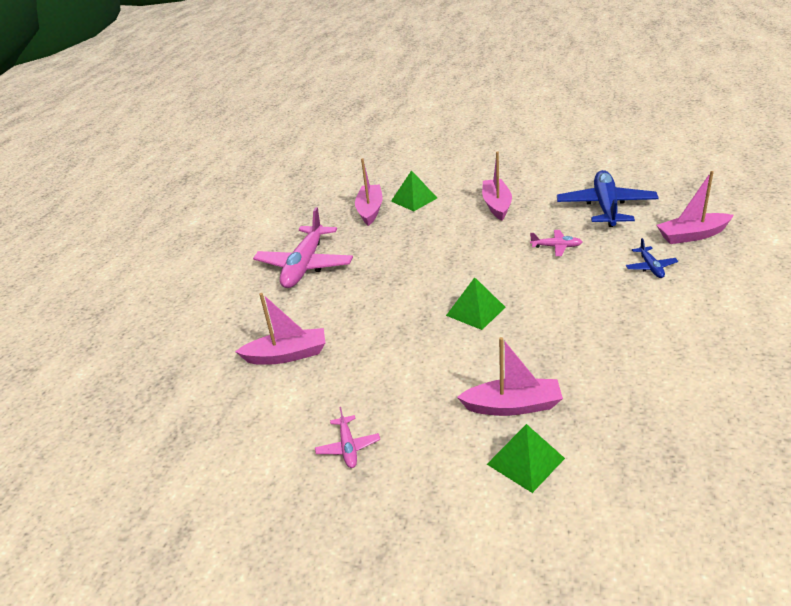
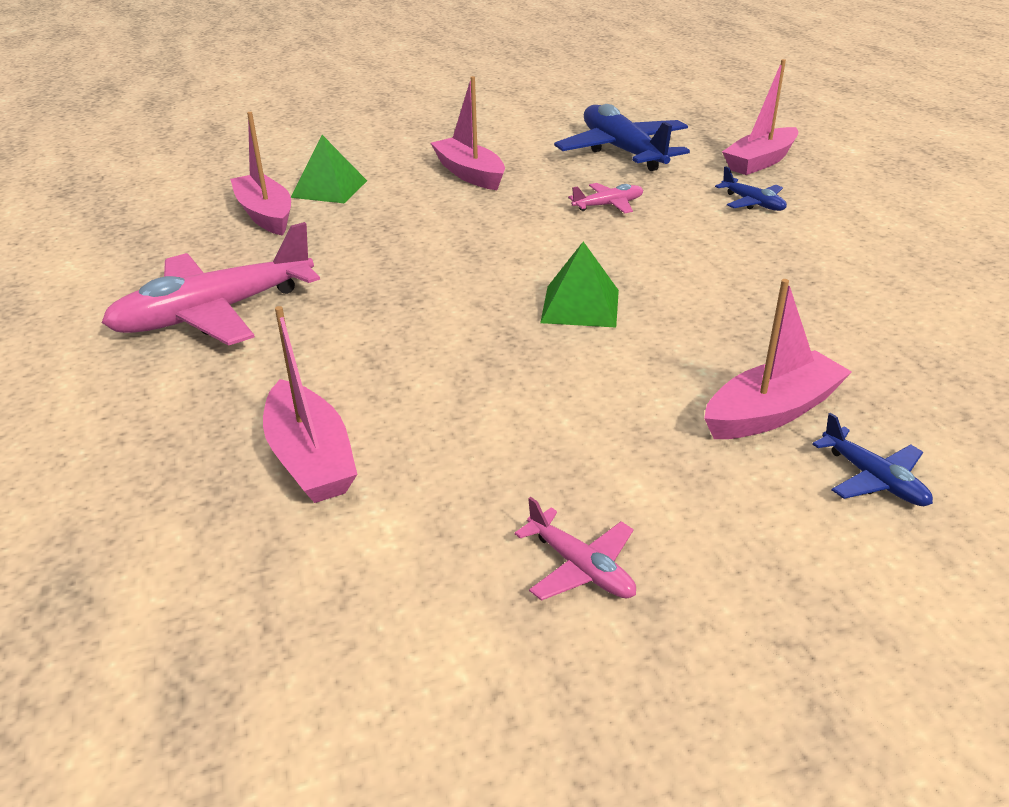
camera: 35 degrees left, 0 degrees up
(287, 355) = (311, 458): pink boat -> pink boat turned 105 degrees clockwise
(305, 265) = (214, 313): pink plane -> pink plane turned 75 degrees clockwise
(525, 461) = (873, 479): green pyramid -> blue plane

